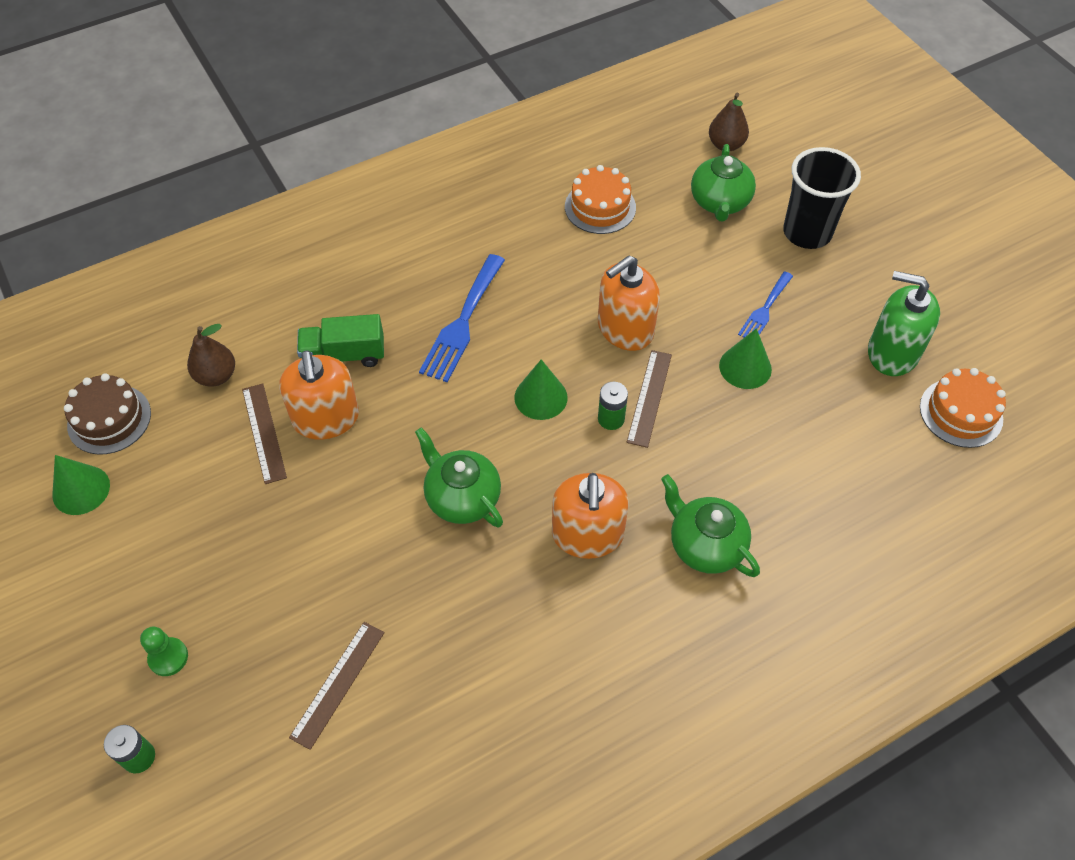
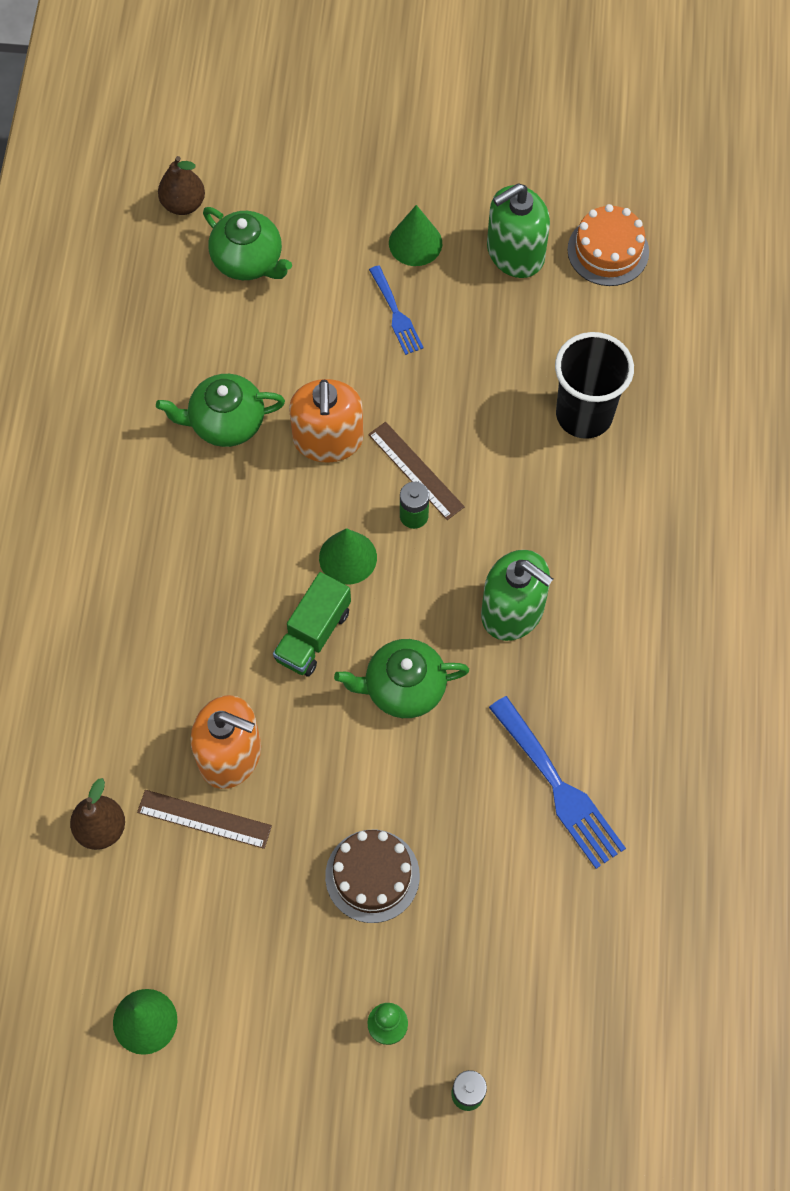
camera: 55 degrees left, 10 degrees up
(109, 419) = (77, 956): brown cake -> brown cake (372, 876)
(338, 683) = (511, 893): brown ruler -> none
(344, 355) = (168, 697): green truck -> green truck (313, 635)
(462, 323) = (212, 571): blue fork -> blue fork (559, 788)
(587, 534) = (513, 610): orange soap dispenser -> green soap dispenser
(600, 207) = (169, 363): orange cake -> none
(705, 545) = (587, 528): green teapot -> green teapot (225, 423)
(745, 367) = (443, 374): green cone -> green cone (415, 243)
(807, 233) = (341, 218): black cup -> black cup (584, 415)

